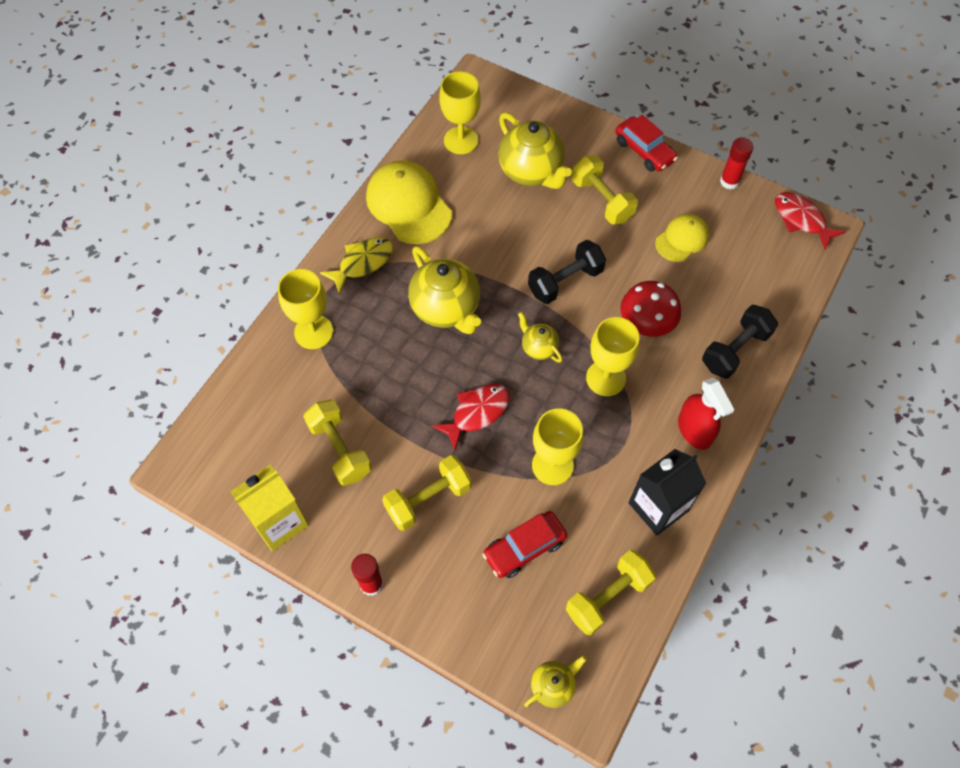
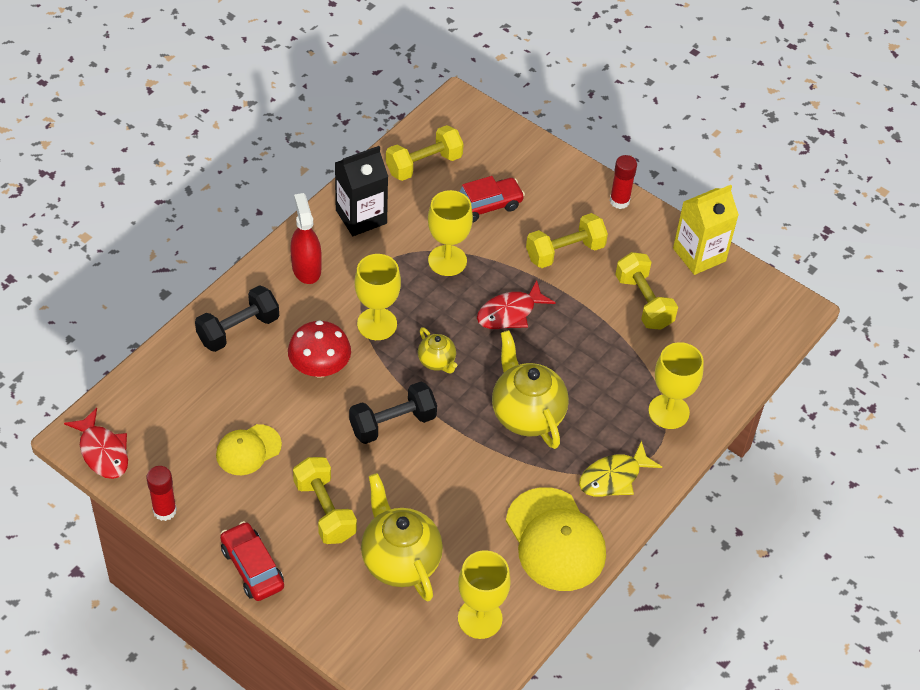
camera: 175 degrees left, 10 degrees down
(553, 685) = (481, 120): yellow teapot -> none

